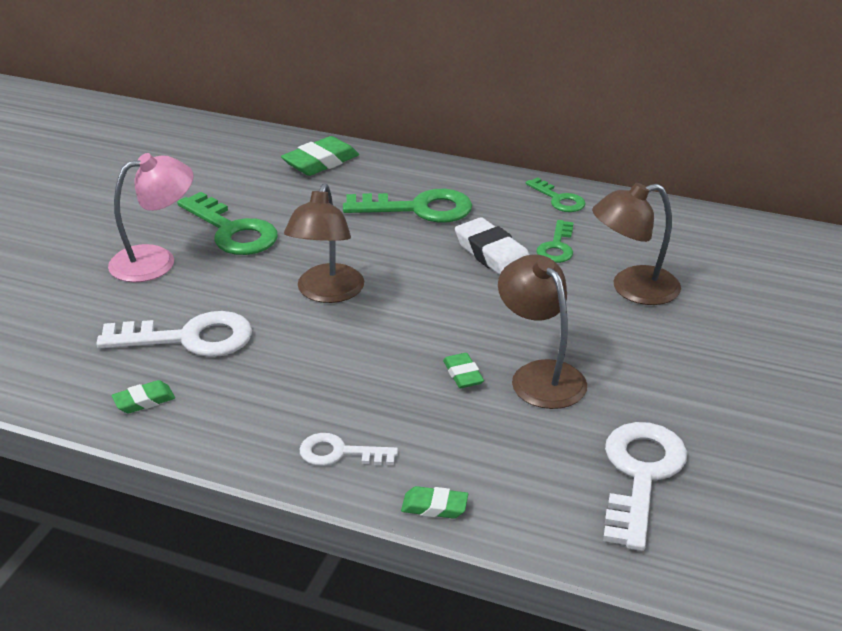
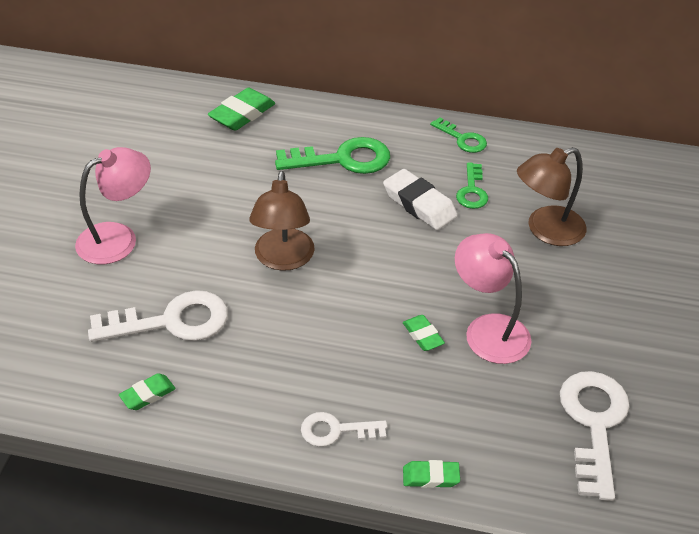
camera: 10 degrees left, 10 degrees up
(232, 231) = (180, 198): green key -> none
(540, 375) = (488, 329): brown lamp -> pink lamp

